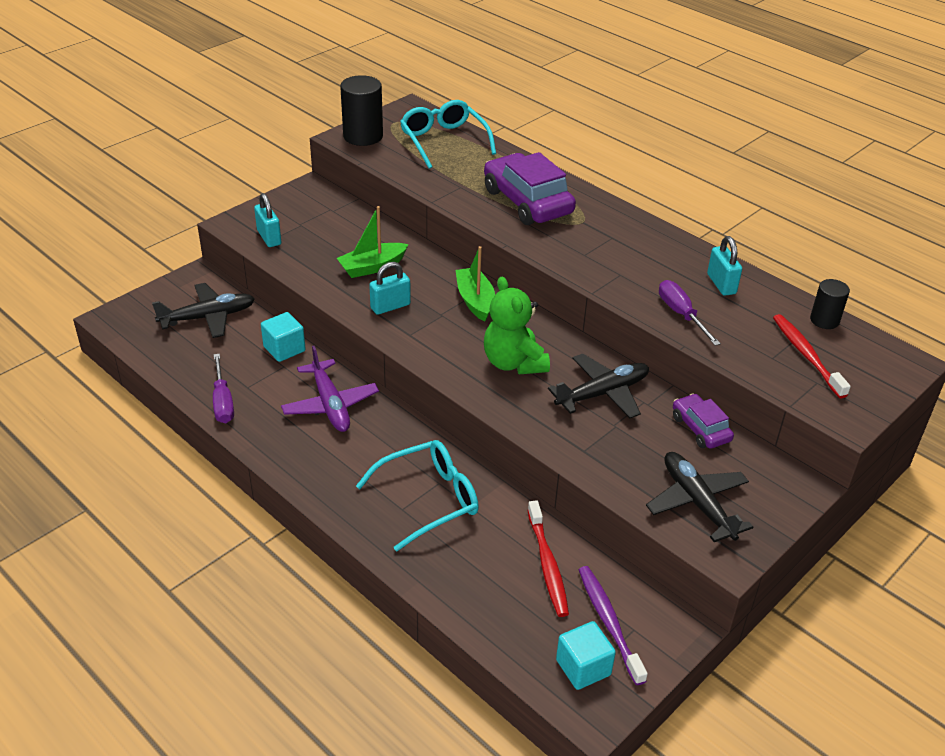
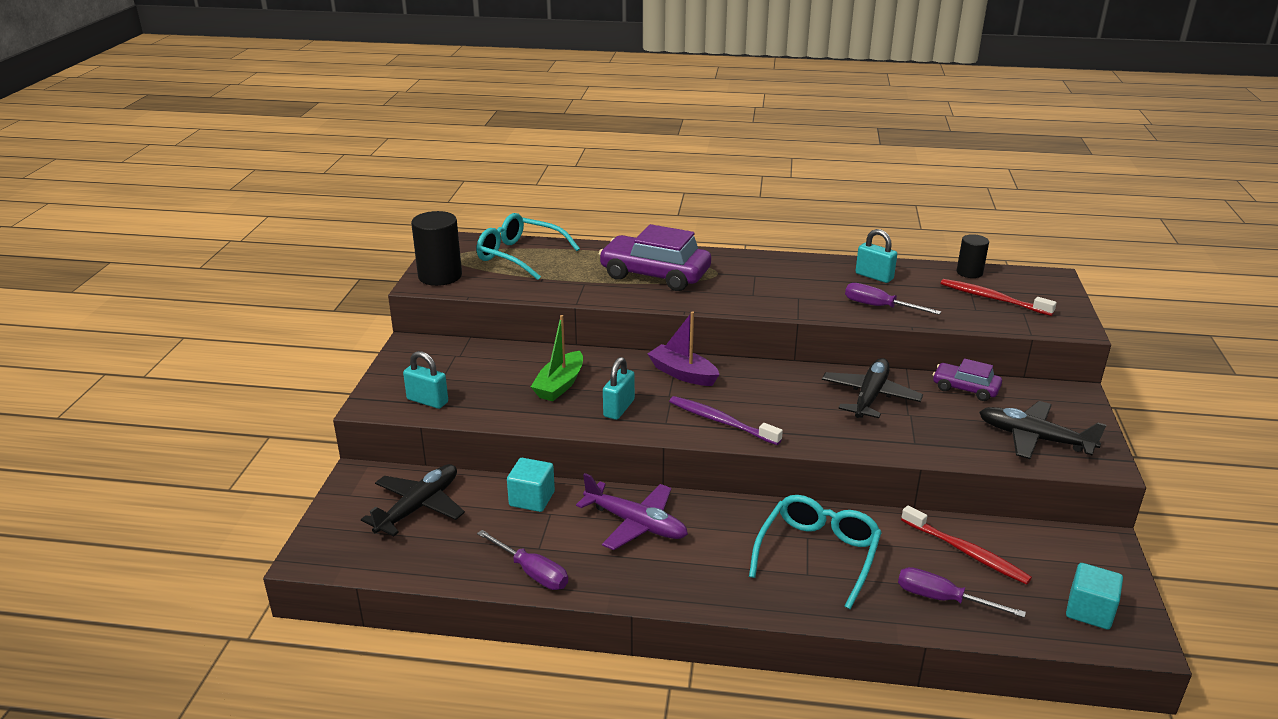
camera: 35 degrees left, 10 degrees down
(475, 301) = (682, 374): green boat -> purple boat
(477, 587) = (942, 599): none -> purple screwdriver
(514, 363) = (777, 405): green teddy bear -> none
(609, 622) = (1060, 568): purple toothbrush -> purple toothbrush (721, 421)

